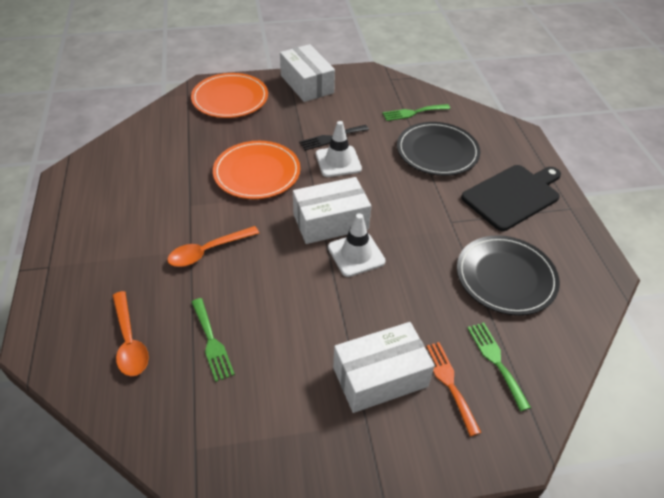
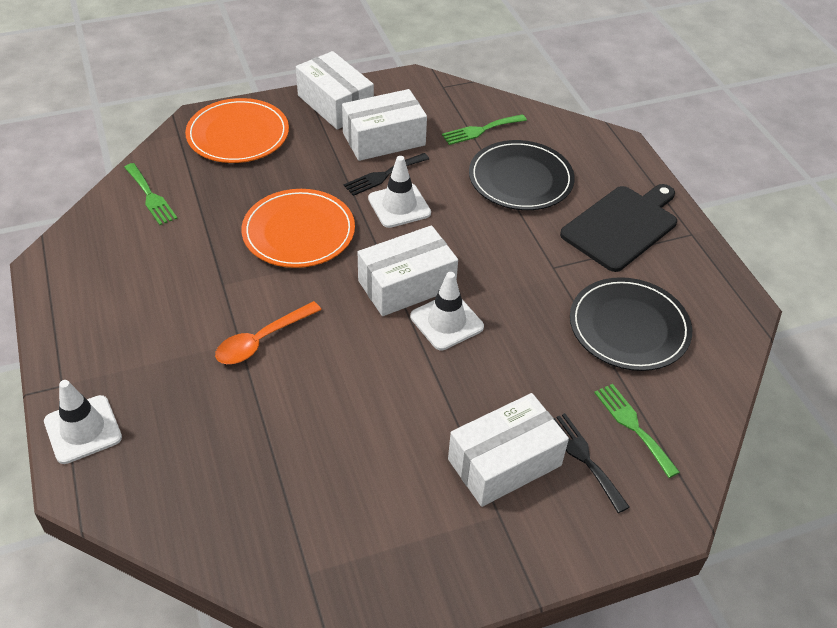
camera: 10 degrees left, 0 degrees up
(53, 303) = (83, 429): none -> white traffic cone
(129, 341) = (194, 462): orange spoon -> none
(211, 342) = (295, 450): green fork -> green fork (150, 196)
(337, 112) = (384, 139): none -> white box
(449, 382) = (584, 458): orange fork -> black fork

